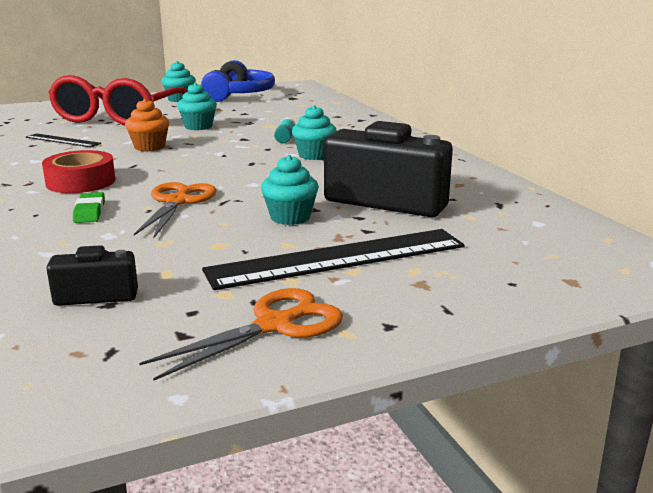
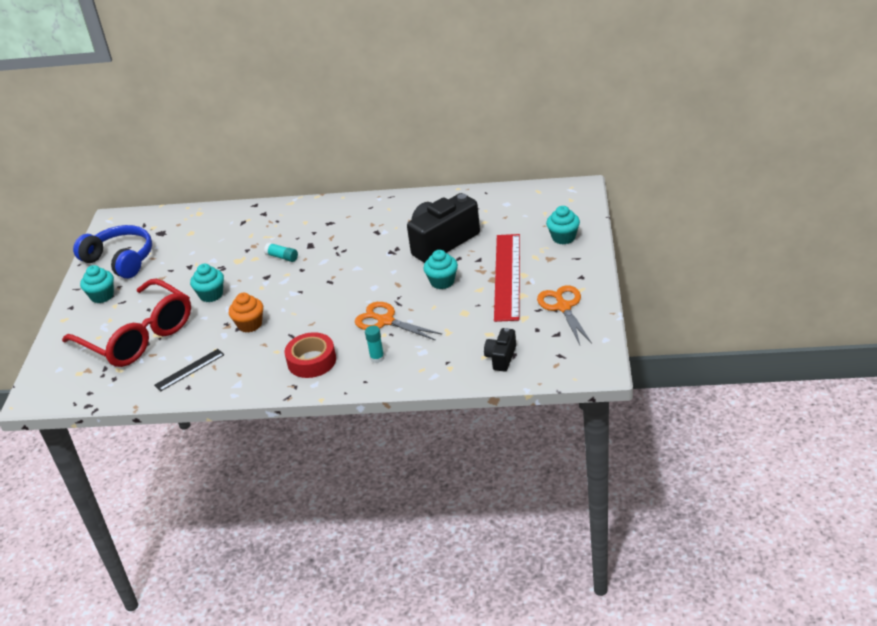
camera: 60 degrees left, 15 degrees up
(89, 212) = (377, 358): green eraser -> turquoise glue stick
(314, 155) = (335, 252): turquoise cupcake -> turquoise cupcake (563, 237)
(337, 258) = (507, 276): black ruler -> red ruler

